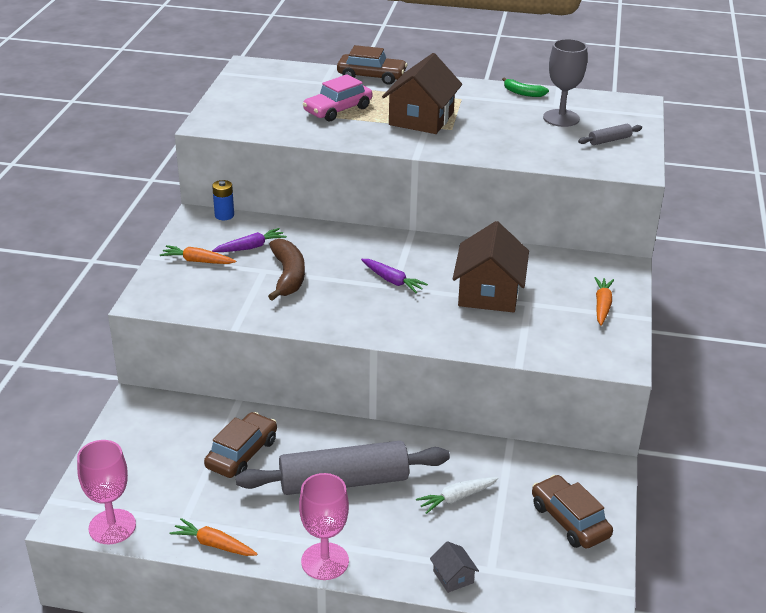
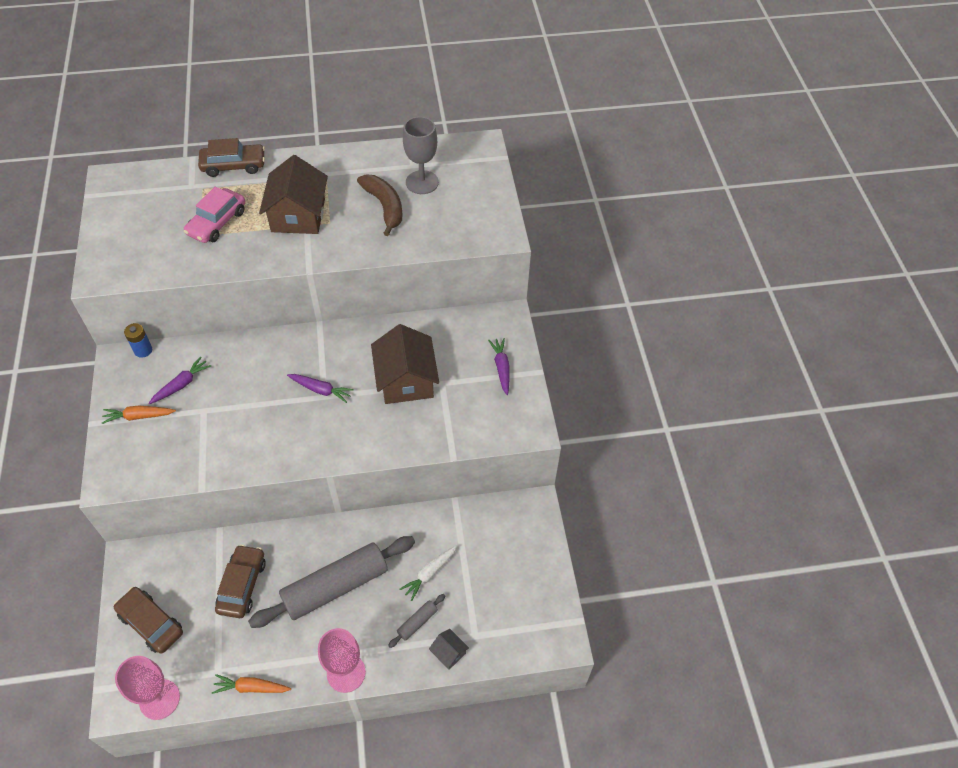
camera: 20 degrees left, 20 degrees up
(288, 276) = (227, 411): brown banana -> brown banana (385, 207)
(523, 93) = (379, 155): green banana -> none
(569, 520) = (520, 566): brown car -> brown car (151, 623)
(602, 305) = (501, 368): orange carrot -> purple carrot
(609, 140) = (470, 202): grey rolling pin -> grey rolling pin (417, 622)

